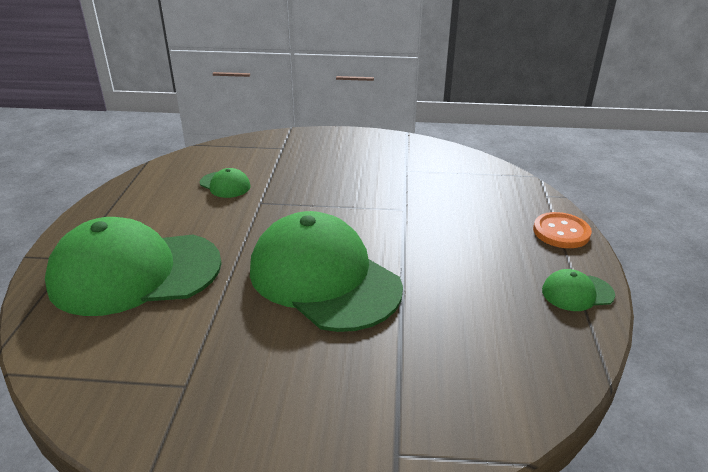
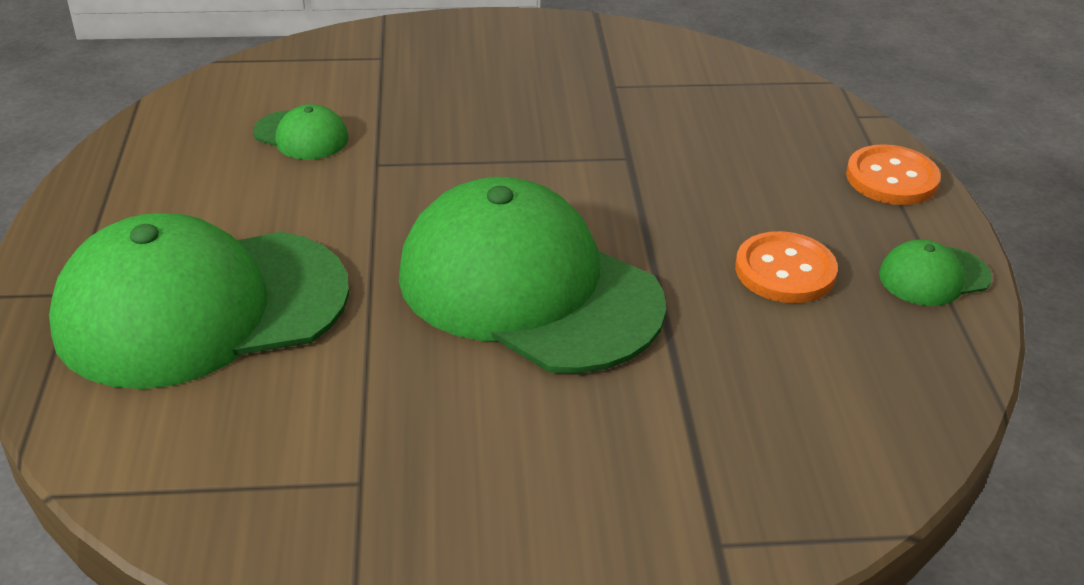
camera: 10 degrees left, 5 degrees up
(482, 281) = (785, 271): none -> orange button

